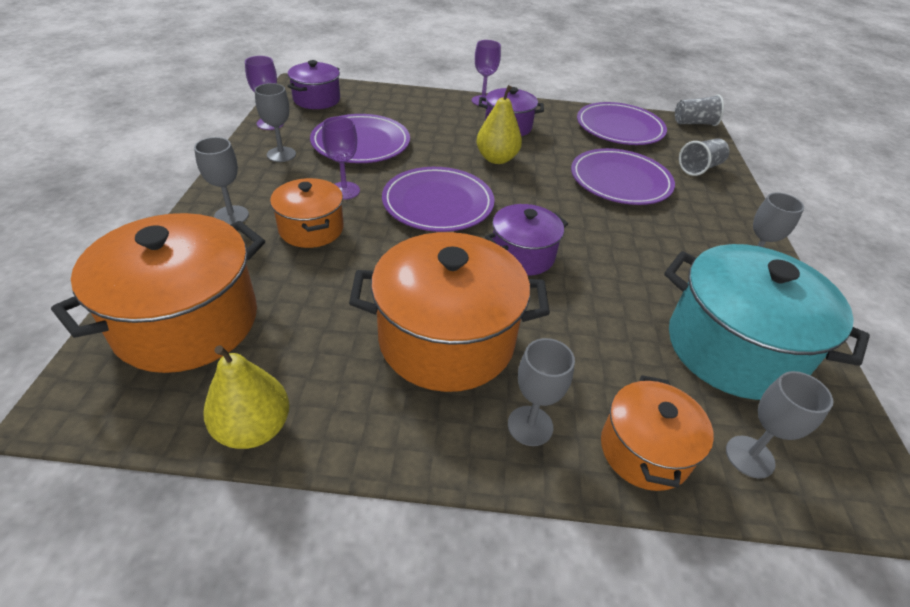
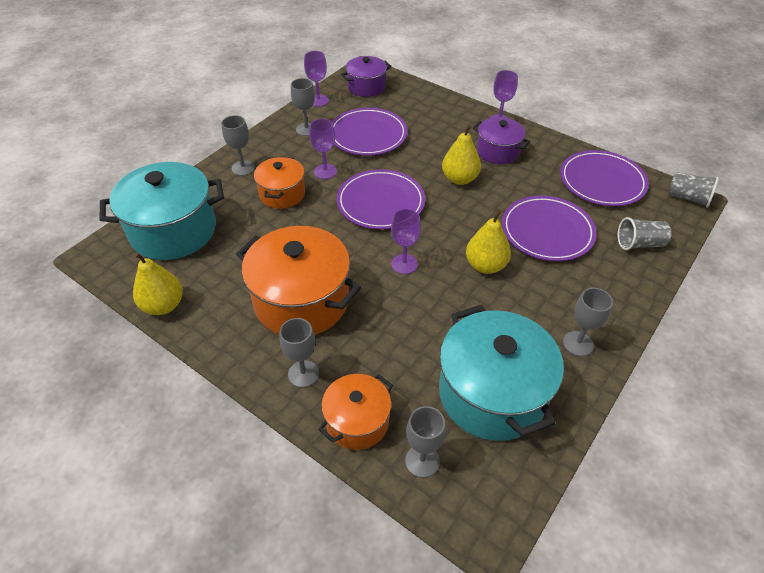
camera: 35 degrees right, 5 degrees up
(187, 322) = (173, 230): orange pot -> turquoise pot
(522, 255) = (404, 264): purple pot -> purple goblet
(600, 229) = (485, 265): none -> yellow pear

